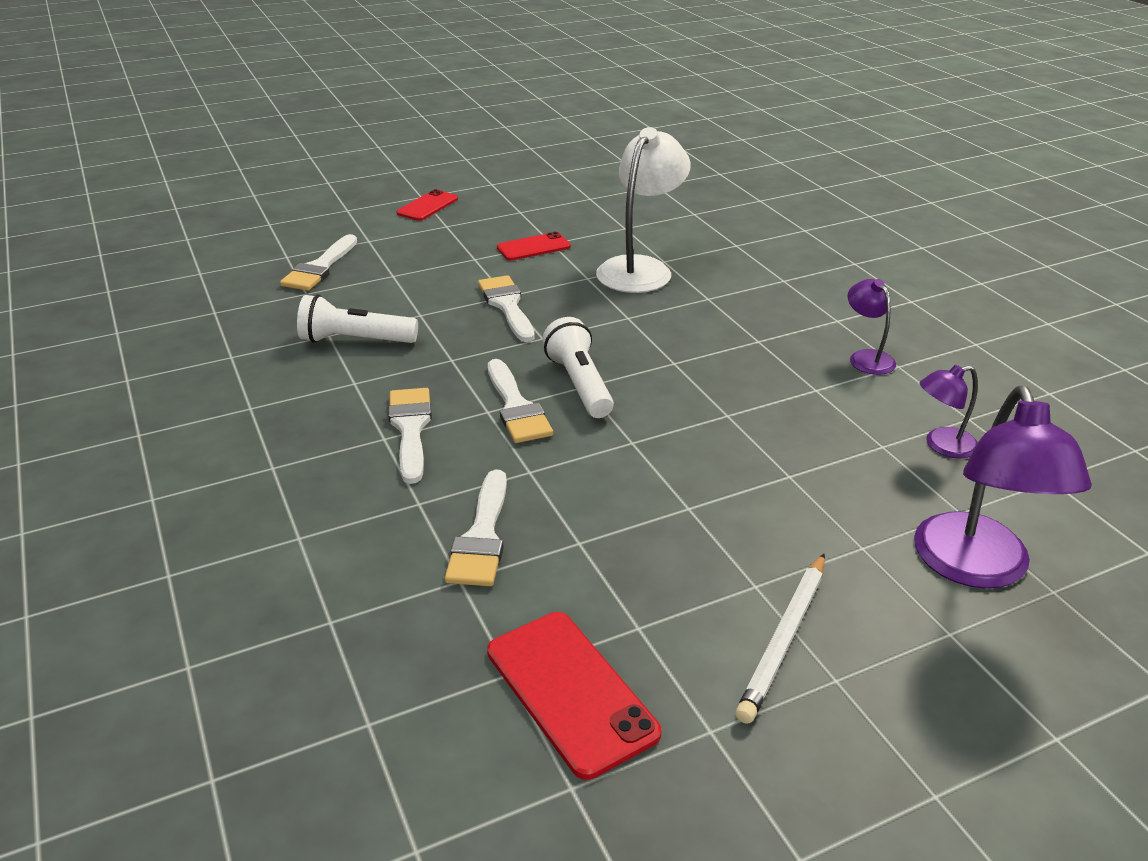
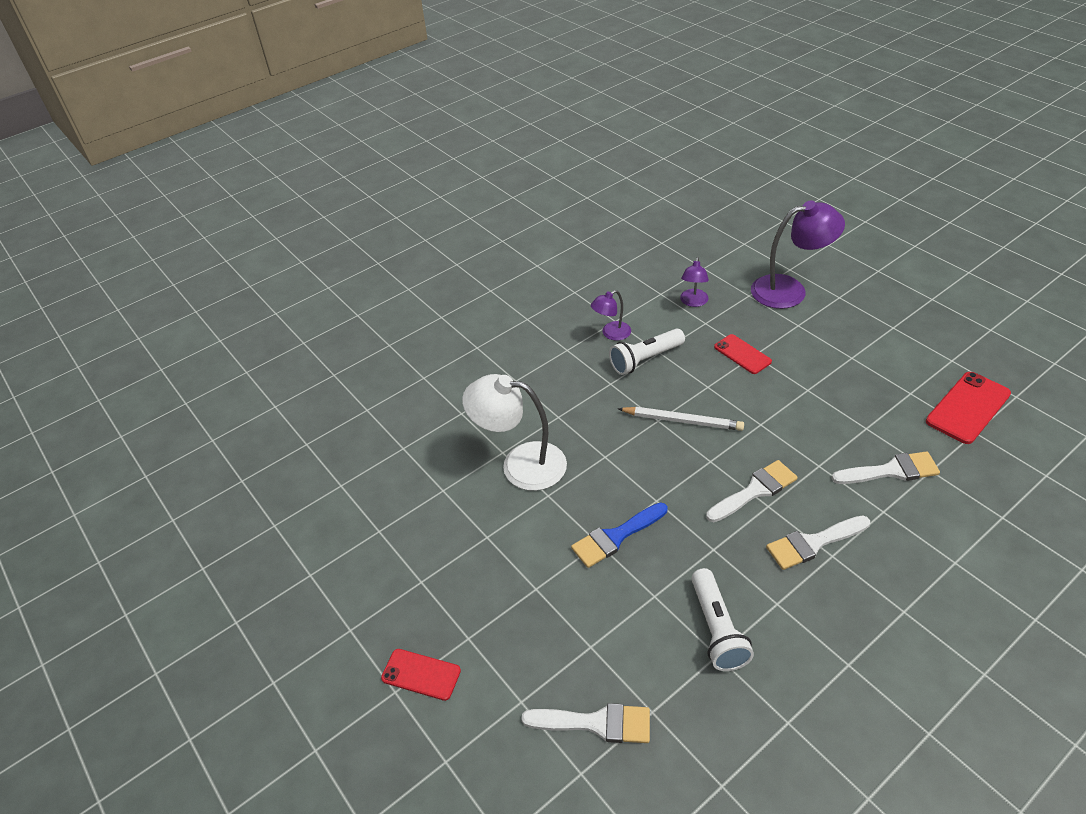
camera: 100 degrees left, 10 degrees up
(507, 306) = (615, 537): white brush -> blue brush
(533, 247) = (500, 548): red phone -> red phone (742, 354)
(579, 384) = (709, 463): white flashlight -> white flashlight (645, 359)
(784, 640) = (881, 344): white pencil -> white pencil (682, 421)
(942, 445) = (693, 302): purple lamp -> purple lamp turned 45 degrees clockwise

